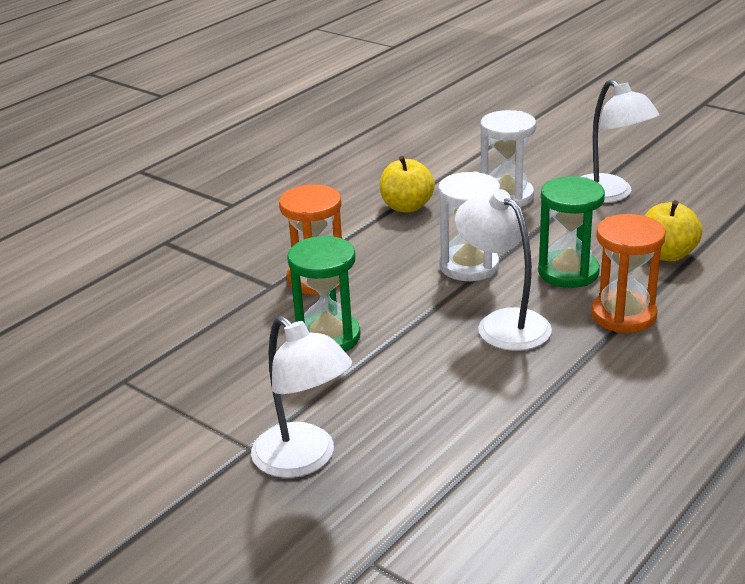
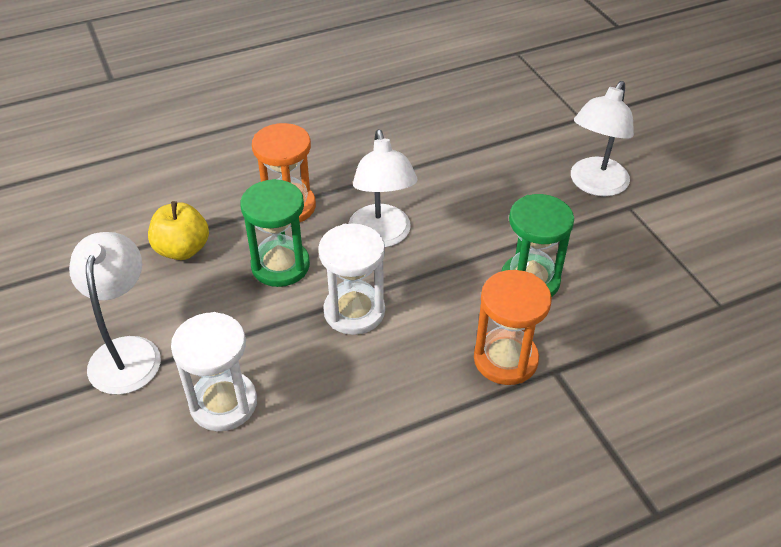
camera: 155 degrees left, 15 degrees up
(304, 460) = (594, 185): white lamp -> white lamp turned 135 degrees counterclockwise
(407, 207) = (341, 440): yellow apple -> none

